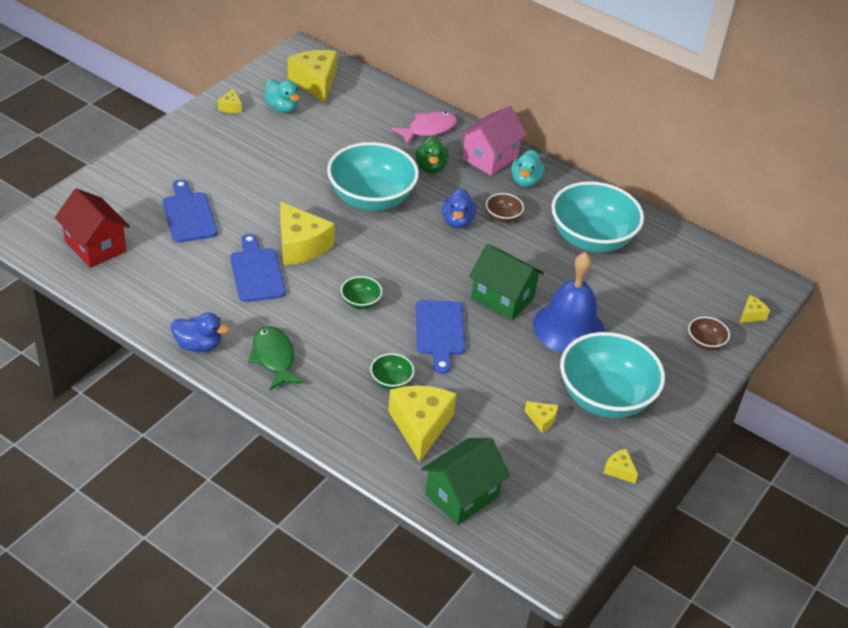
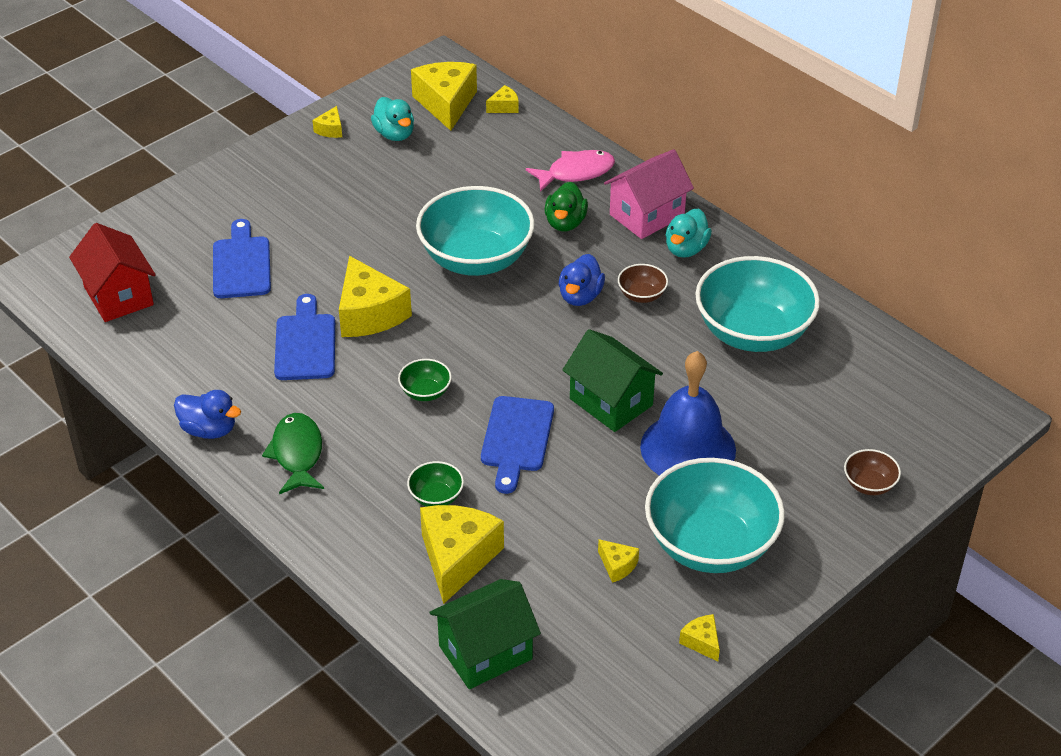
camera: 15 degrees right, 0 degrees up
(751, 315) = (945, 452): yellow cheese -> yellow cheese (504, 107)

